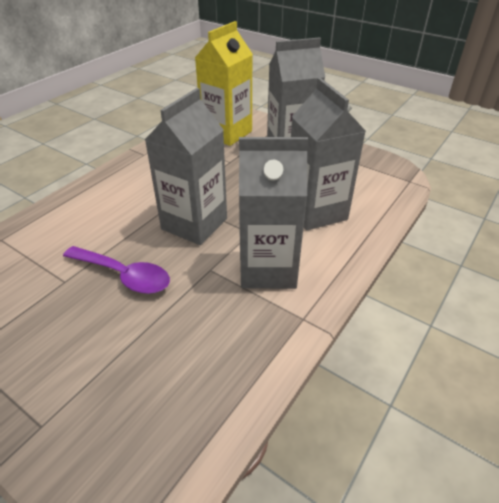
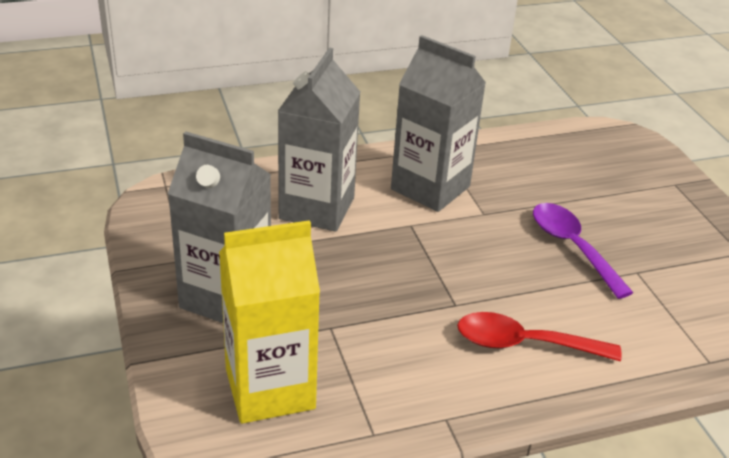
camera: 145 degrees left, 5 degrees down
(124, 197) = (524, 344): none -> red spoon
(194, 224) = (462, 262): grey carton -> none

